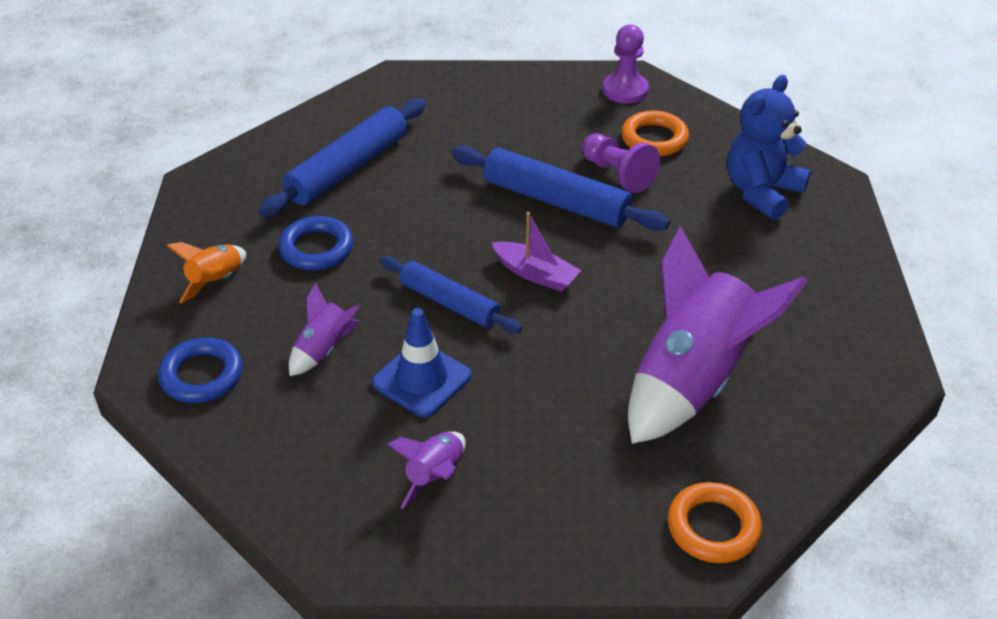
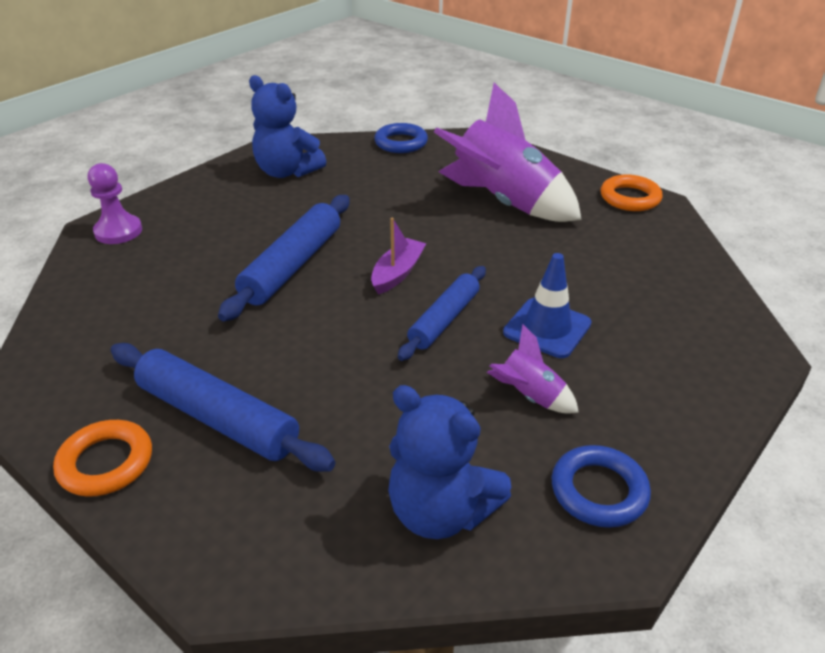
camera: 95 degrees left, 5 degrees down
(216, 281) = (441, 511): orange rocket -> blue teddy bear
(316, 248) = (371, 425): blue ring -> blue ring (401, 143)
(435, 476) = (649, 312): purple rocket -> none
(617, 174) = (255, 234): purple pawn -> none
(654, 139) = (204, 216): orange ring -> orange ring (106, 463)

